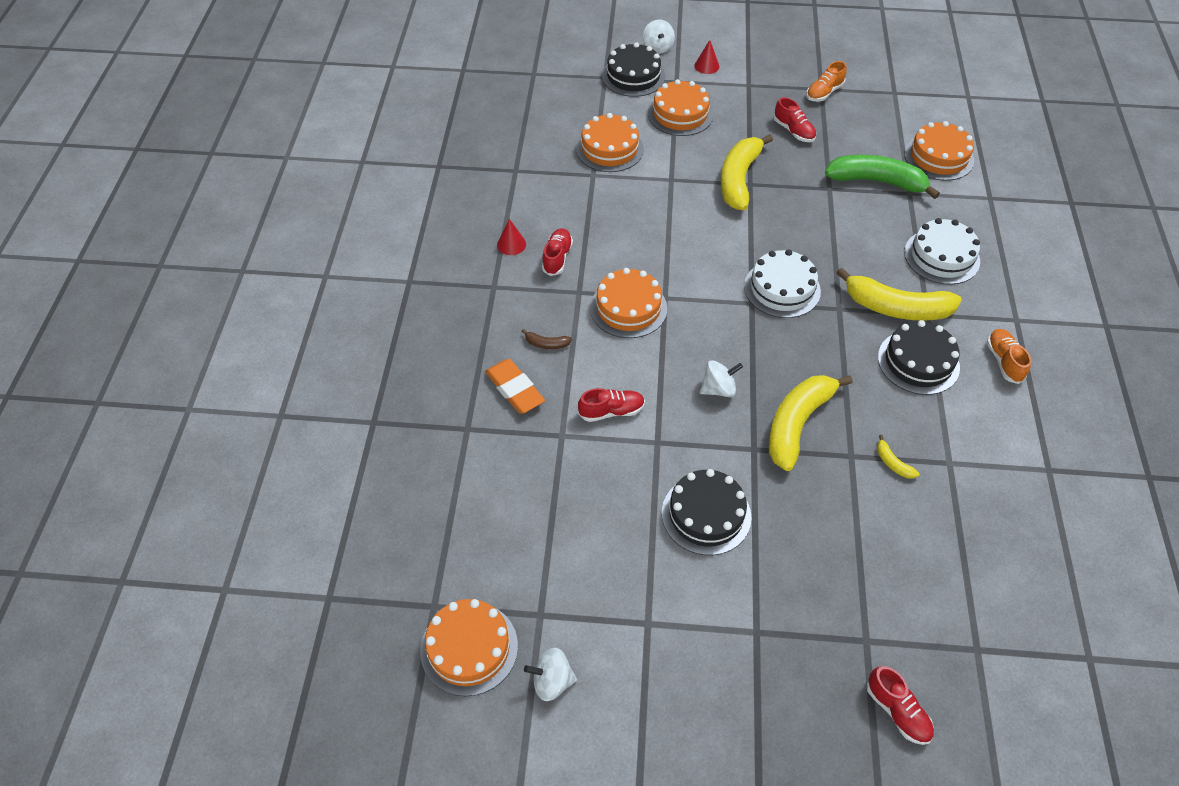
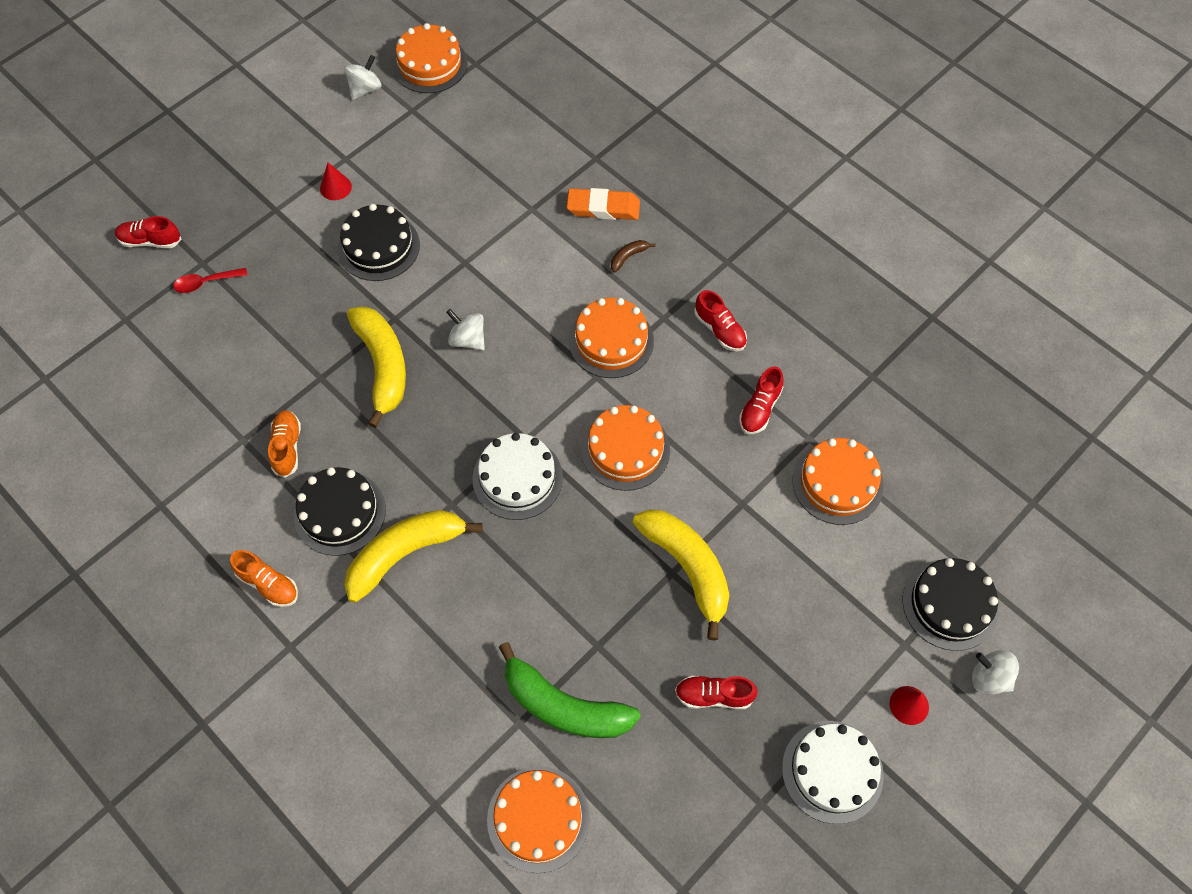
camera: 130 degrees right, 10 degrees up
(511, 244) = (768, 307): red cone -> red cone (335, 187)
(611, 411) = (521, 254): red shoe -> red shoe (759, 408)
(680, 114) = (840, 598): orange cake -> orange cake (625, 449)
(718, 389) = (468, 339): white spinning top -> white spinning top turned 105 degrees clockwise
(824, 92) = (751, 800): orange shoe -> orange shoe (287, 447)
(877, 181) = (564, 706): green banana -> green banana turned 60 degrees clockwise
(878, 618) = (206, 283): none -> red spoon
(892, 463) = (285, 400): yellow banana -> none
(941, 256) = (416, 661): white cake -> white cake (832, 771)

